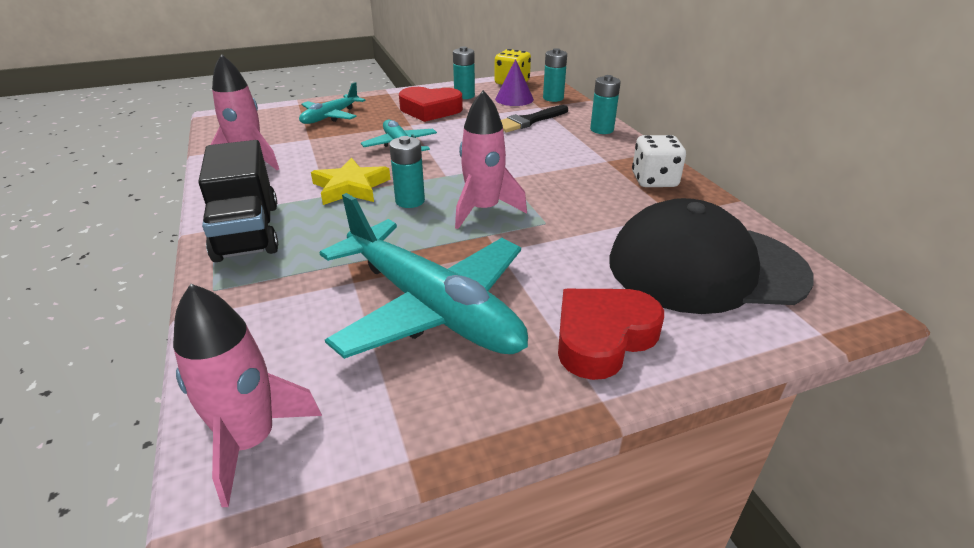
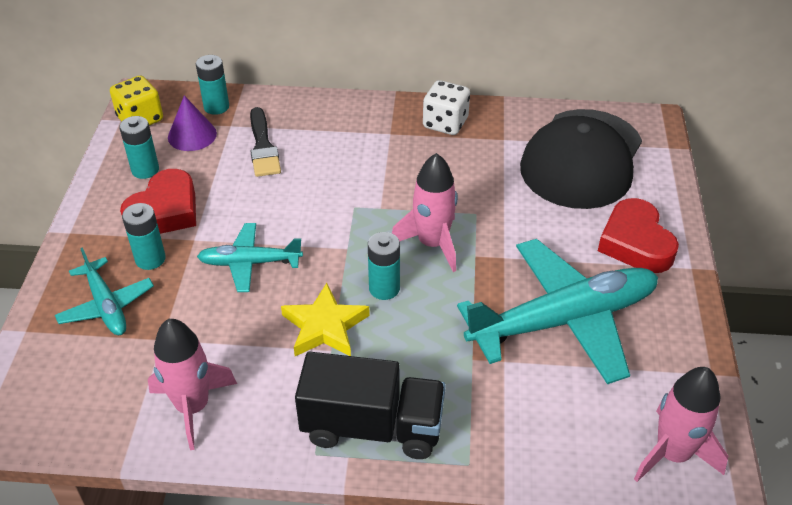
camera: 65 degrees left, 10 degrees up
(602, 130) = (324, 108): turquoise battery -> turquoise battery (150, 259)

